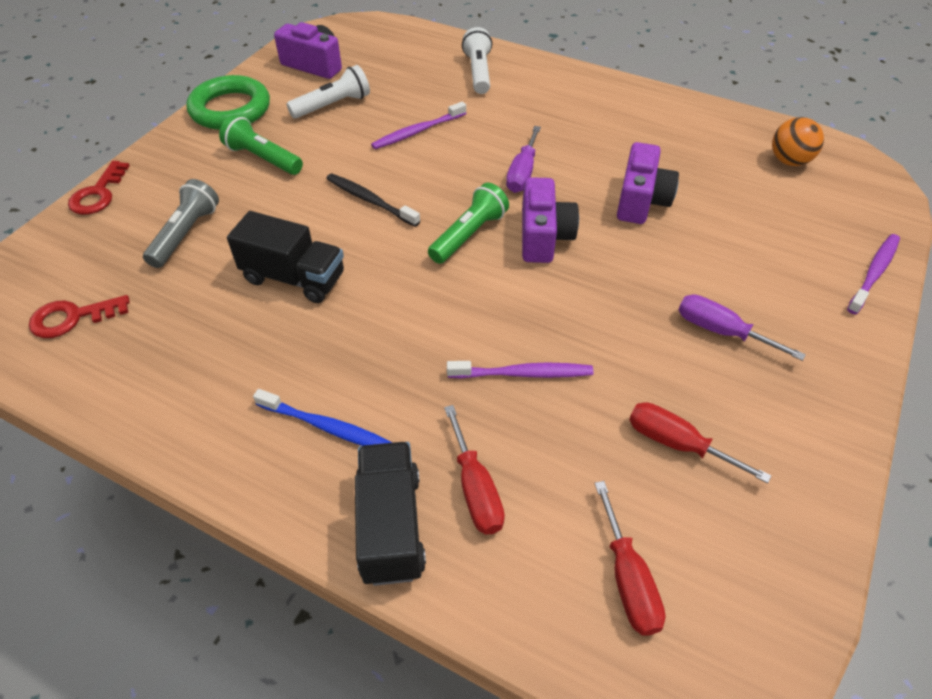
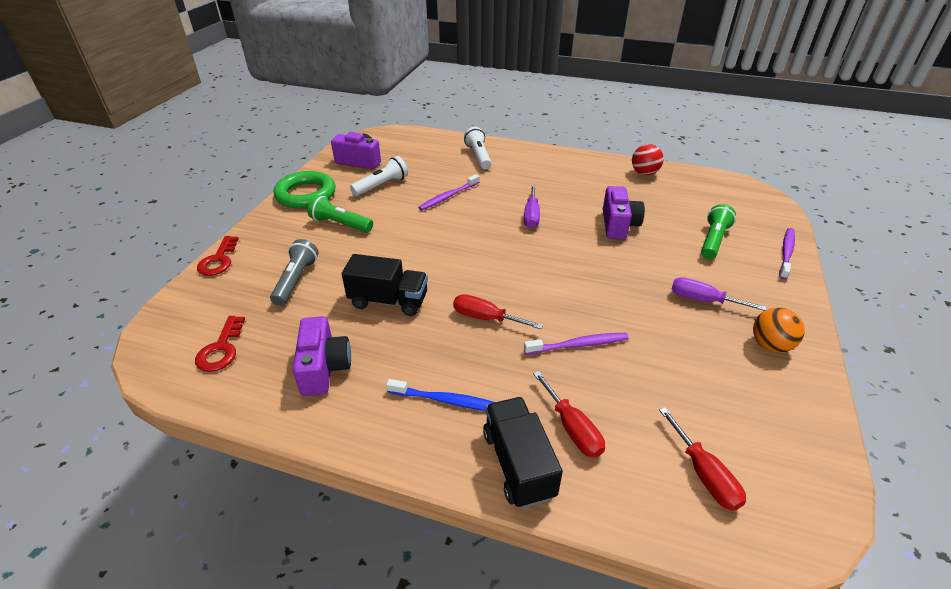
camera: 10 degrees left, 10 degrees down
(72, 318) = (221, 349): red key -> red key turned 60 degrees counterclockwise
(370, 200) = (428, 243): black toothbrush -> none
(469, 235) = (507, 258): green flashlight -> green flashlight (713, 240)
(543, 236) = (560, 254): purple camera -> purple camera (324, 368)
(677, 444) = (702, 377): red screwdriver -> red screwdriver (485, 318)
(708, 122) = (644, 173): none -> red ball
(789, 161) = (705, 191): orange ball -> orange ball (770, 345)

